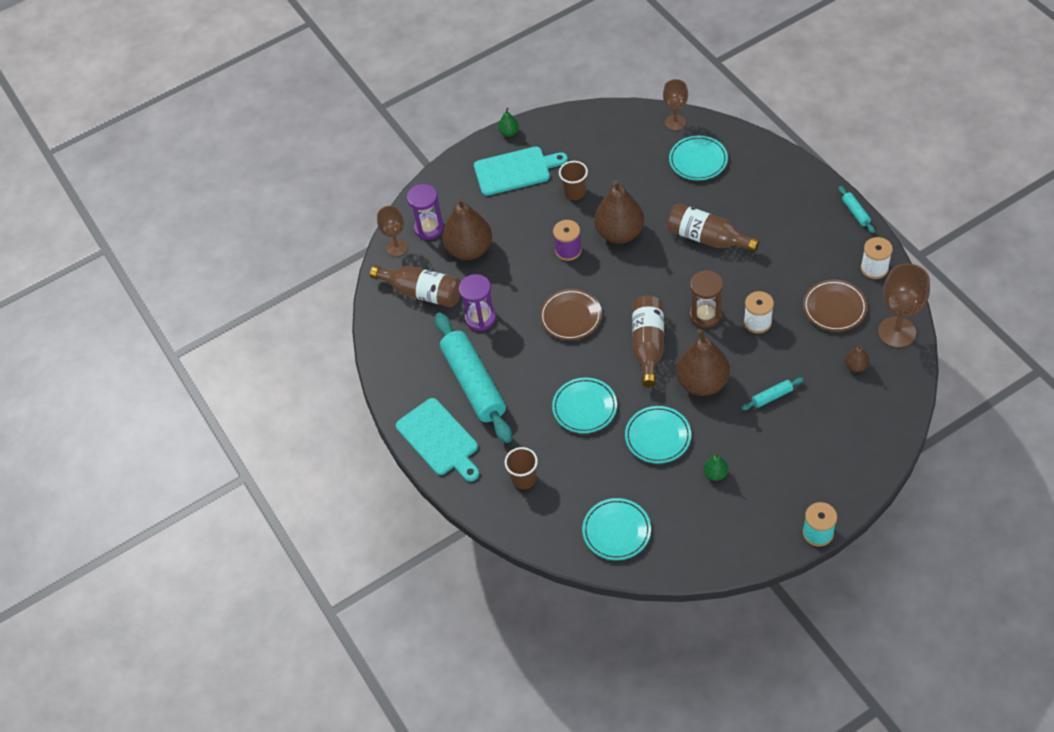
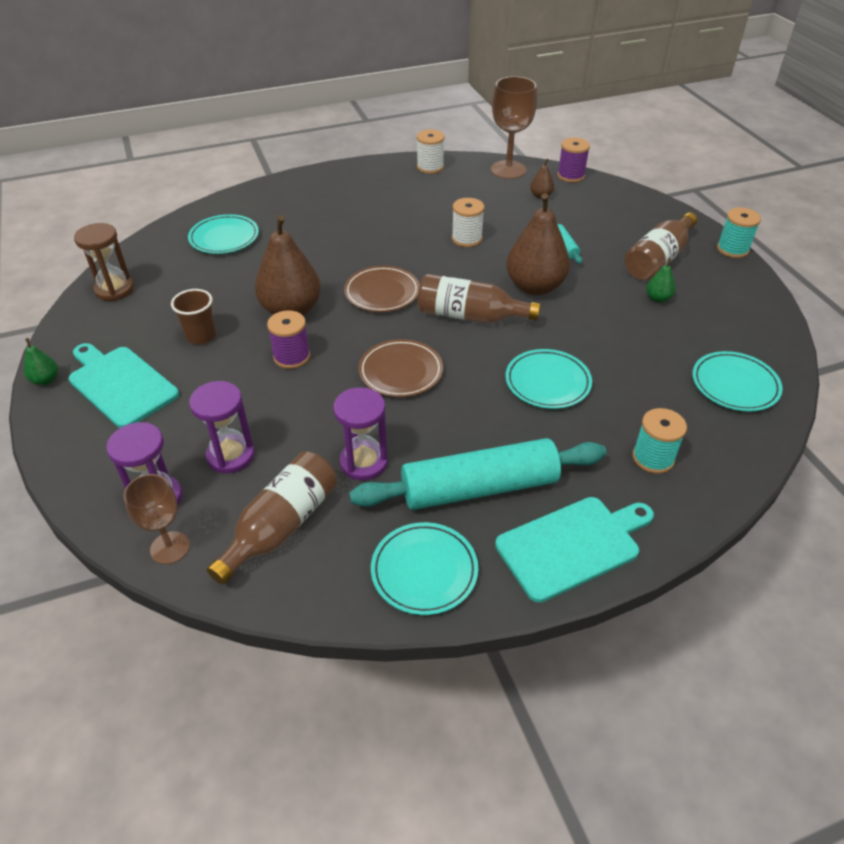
camera: 85 degrees left, 10 degrees down
(469, 250) = (230, 455): brown pear -> purple hourglass
(515, 171) = (120, 384): turquoise cutting board -> turquoise cutting board turned 45 degrees counterclockwise
(524, 479) = (653, 458): brown cup -> turquoise spool
(658, 436) = (602, 330): turquoise plate -> turquoise plate (424, 571)
(675, 122) = (156, 243): brown goblet -> none
(705, 315) = (443, 269): brown hourglass -> brown hourglass (114, 289)
(707, 238) = (337, 250): brown bottle -> brown bottle (658, 259)
(834, 308) = (467, 194): brown plate -> brown plate (382, 292)
(855, 212) = (359, 164): turquoise rolling pin -> none
(907, 386) = (570, 176): none -> purple spool

